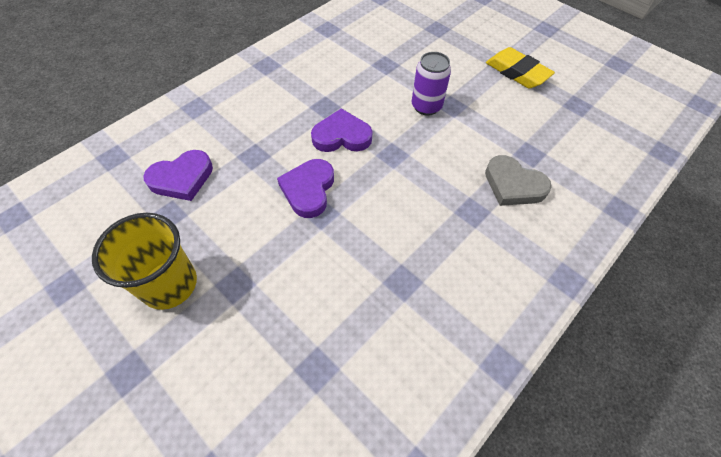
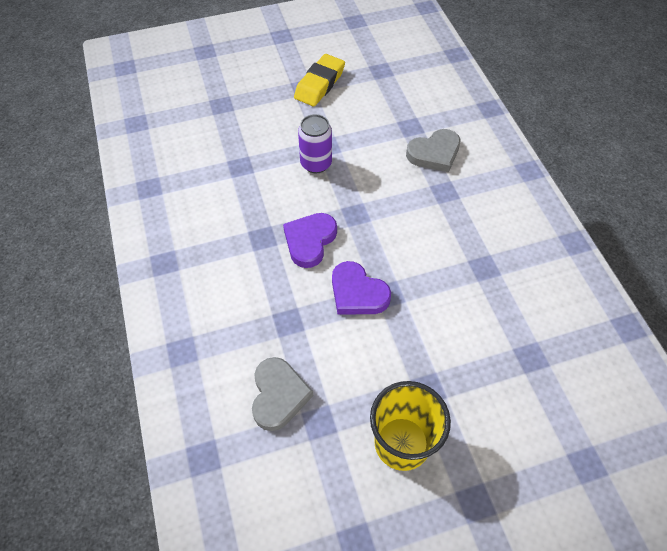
camera: 60 degrees left, 0 degrees up
(182, 178) = (278, 395): purple heart -> grey heart
(517, 72) = (319, 84): yellow eraser -> yellow eraser turned 45 degrees counterclockwise

